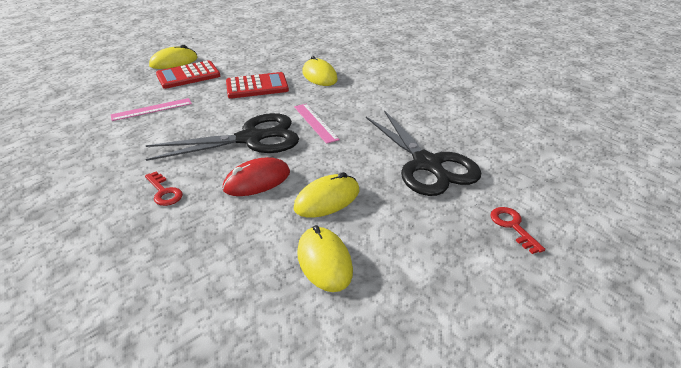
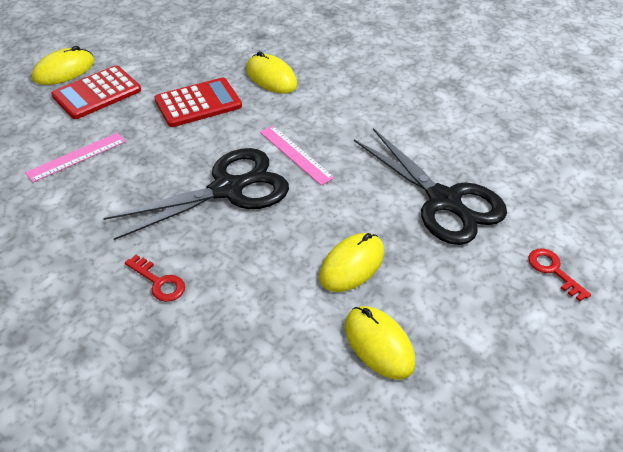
camera: 15 degrees left, 10 degrees up
(257, 181) = (262, 250): red mouse -> none

